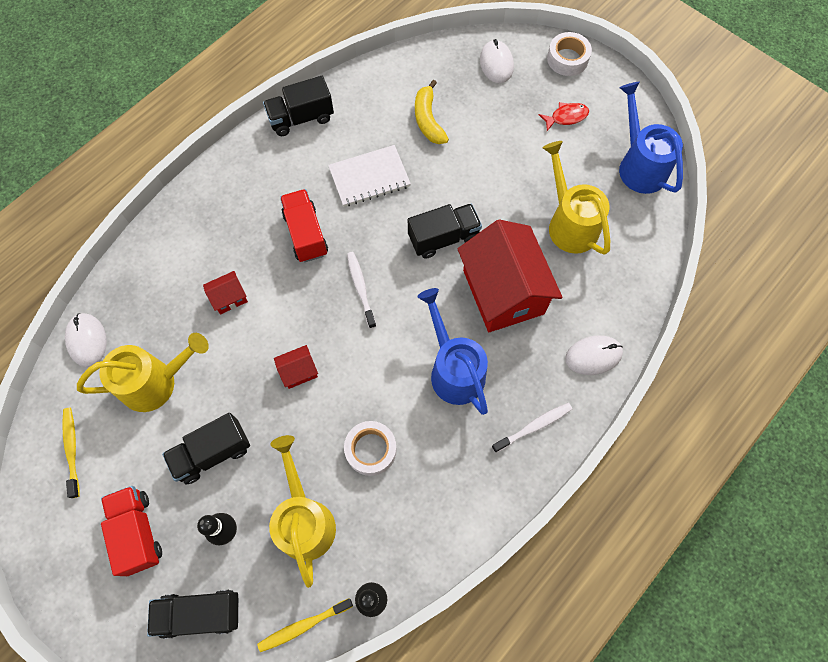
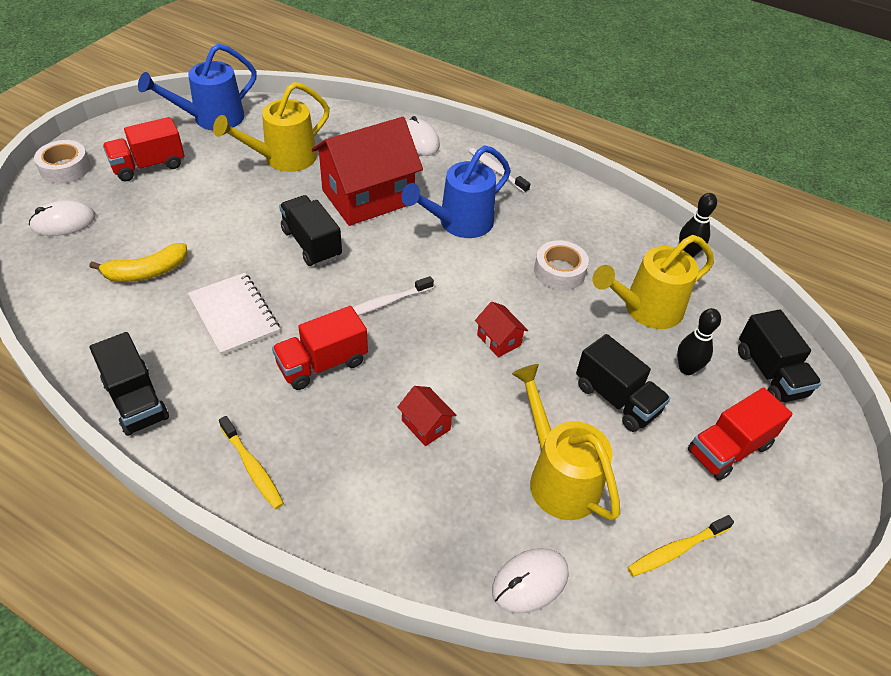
camera: 105 degrees left, 20 degrees down
(303, 625) = (734, 295): yellow toothbrush -> yellow toothbrush (252, 467)
(566, 117) = (148, 166): red fish -> red truck

